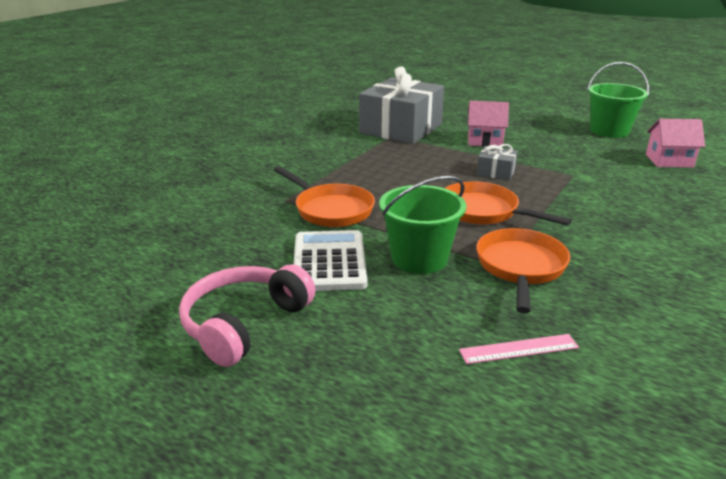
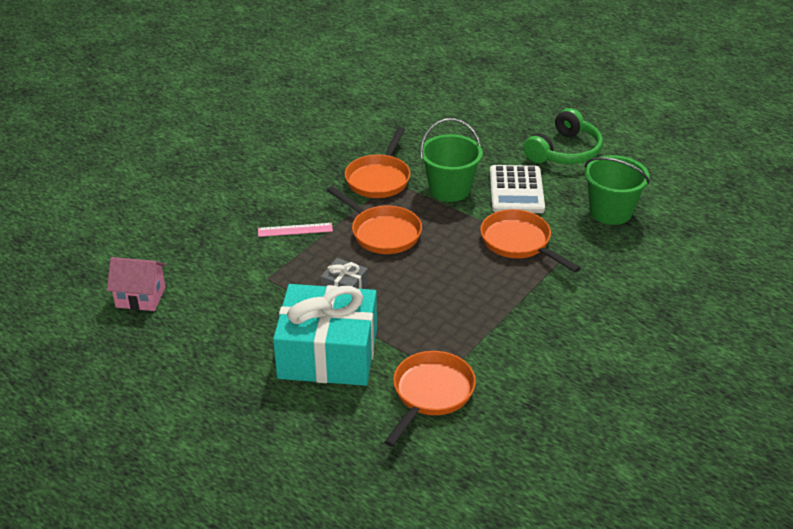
camera: 175 degrees left, 10 degrees up
(244, 324) = (564, 151): pink headphones -> green headphones
(401, 128) = (430, 394): grey gift -> orange pan
(484, 141) = (328, 353): pink house -> turquoise gift
(519, 349) = (407, 131): pink ruler -> pink ruler (295, 230)
(609, 131) = (148, 369): green bucket -> green bucket (610, 212)

